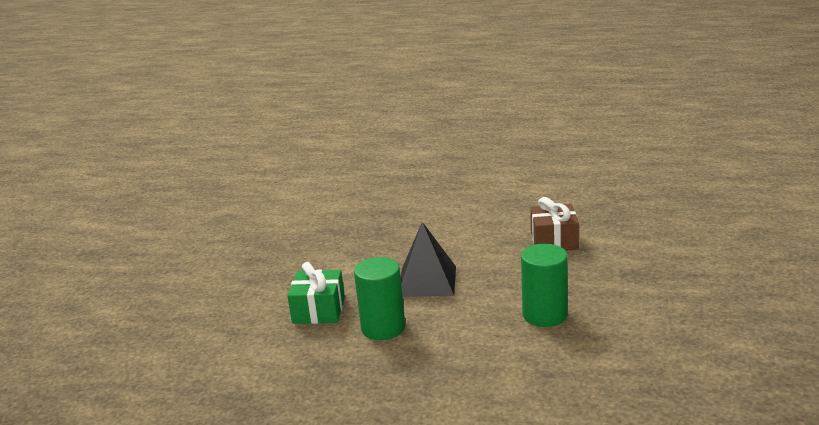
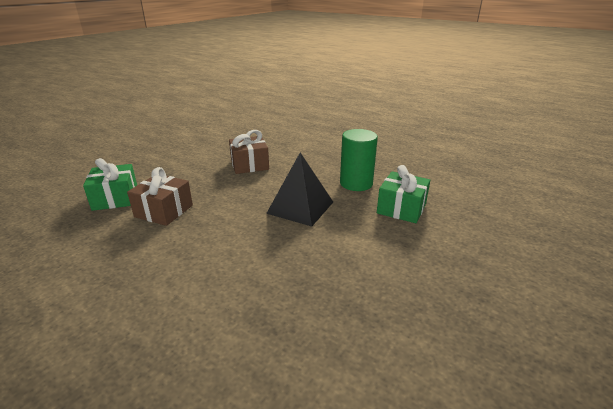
camera: 160 degrees left, 5 degrees up
(545, 315) = (249, 165): green cylinder -> brown gift
(621, 236) = (115, 198): none -> green gift

